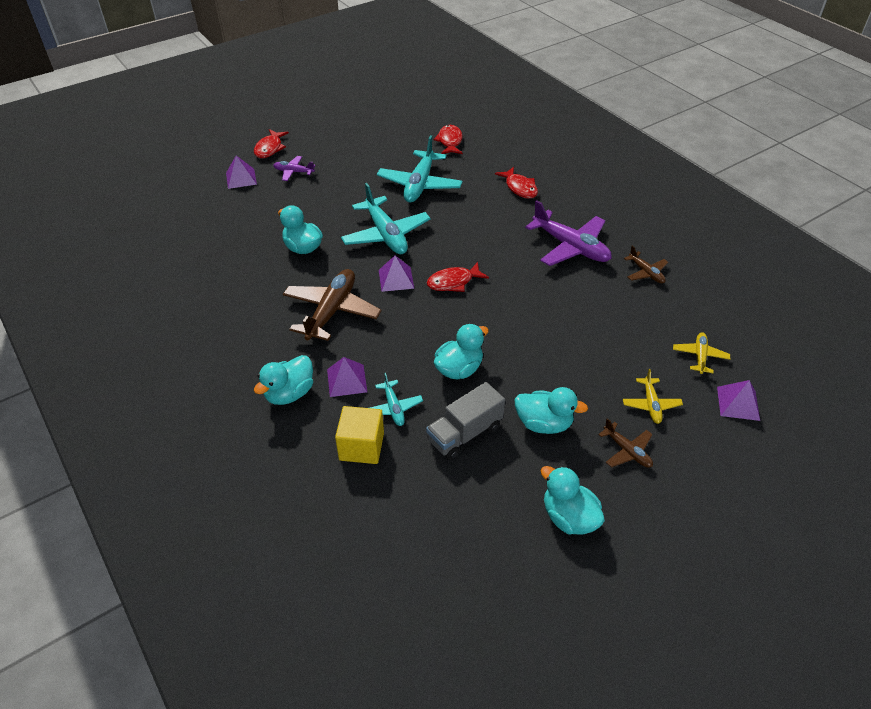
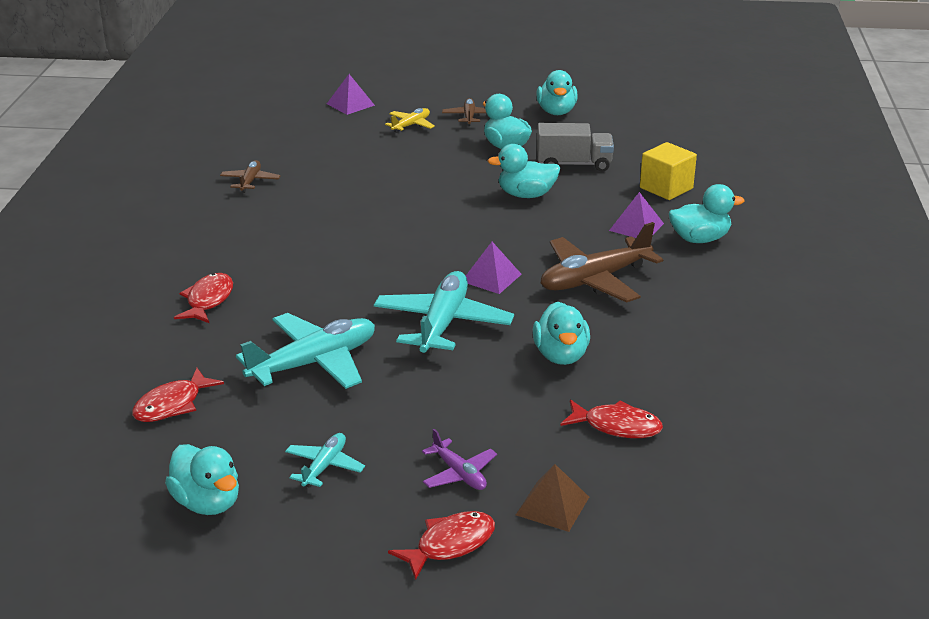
camera: 140 degrees left, 15 degrees down
(241, 178) = (552, 506): purple pyramid -> brown pyramid
(379, 121) = (207, 503): none -> turquoise duck
(393, 408) = (614, 196): turquoise plane -> turquoise plane (324, 466)
(453, 282) = (437, 250): red fish -> red fish (616, 426)
(570, 247) = (273, 226): purple plane -> none
(699, 356) = (324, 129): yellow plane -> none

